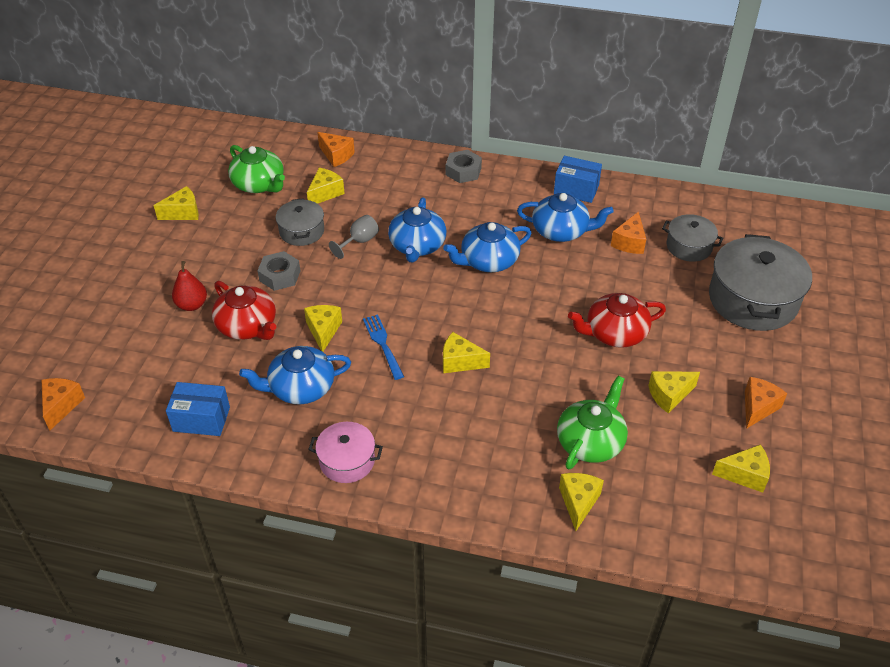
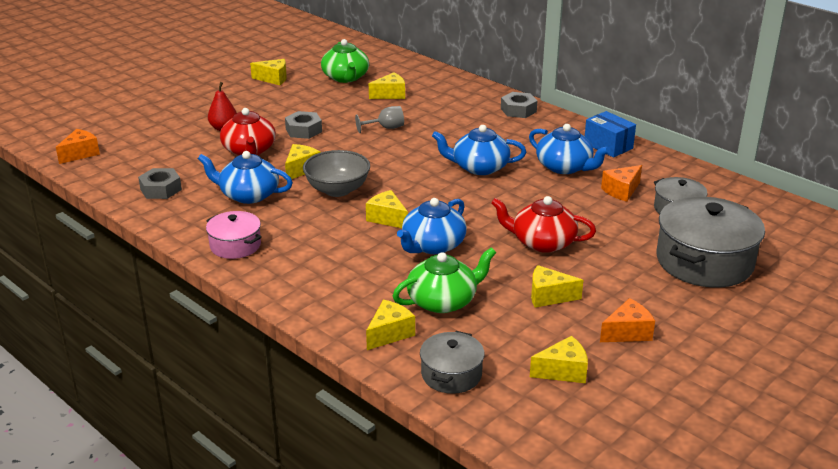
camera: 30 degrees right, 15 degrees down
(201, 419) = (161, 189): blue box -> grey nut
(302, 231) = (348, 111): grey pot -> grey pot (451, 374)
(336, 155) = (423, 76): orange cheese -> none
(383, 344) = (337, 190): blue fork -> grey bowl
(417, 246) = (429, 143): blue teapot -> blue teapot (432, 245)
(744, 475) = (563, 371): yellow cheese -> yellow cheese turned 45 degrees counterclockwise

